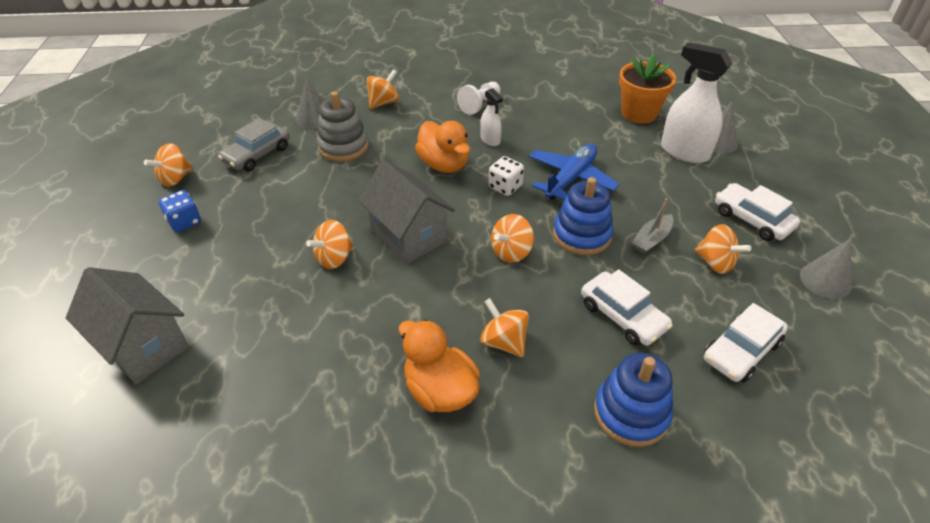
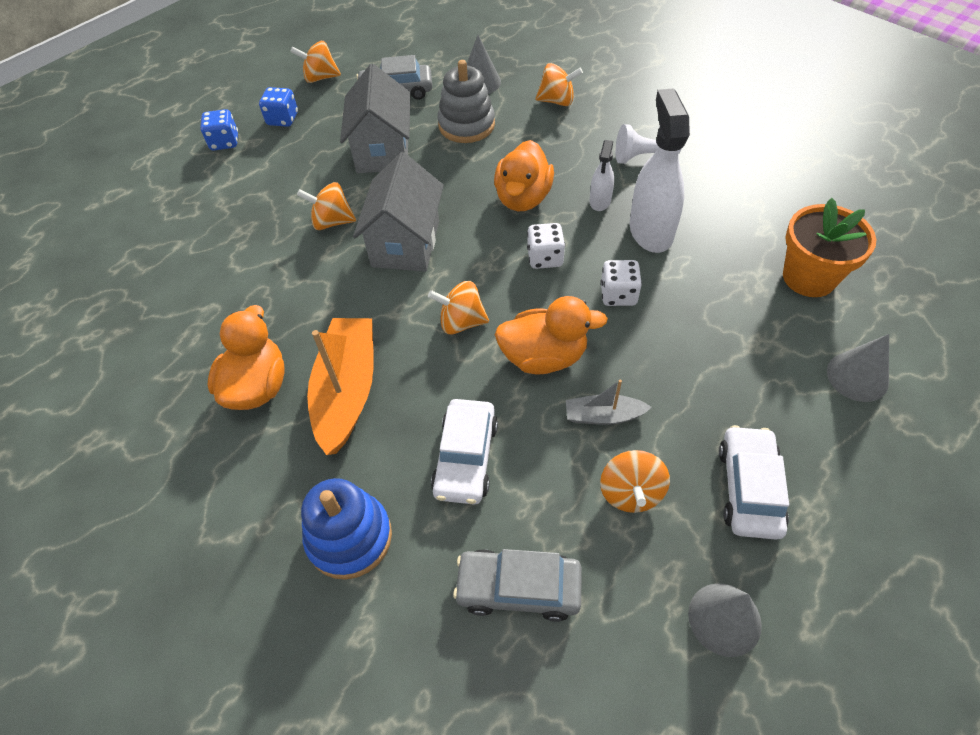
camera: 50 degrees right, 10 degrees up
(143, 346) = (154, 198): grey house -> grey house (383, 151)
(152, 267) = (224, 142): none -> blue dice
(504, 342) = (347, 391): orange spinning top -> orange boat
(570, 179) = (618, 295): blue plane -> white dice
(582, 235) = (544, 357): blue stacking toy -> orange duck
(684, 152) = (792, 357): white spray bottle -> white spray bottle (651, 231)
(741, 351) = (518, 588): white car -> grey car

